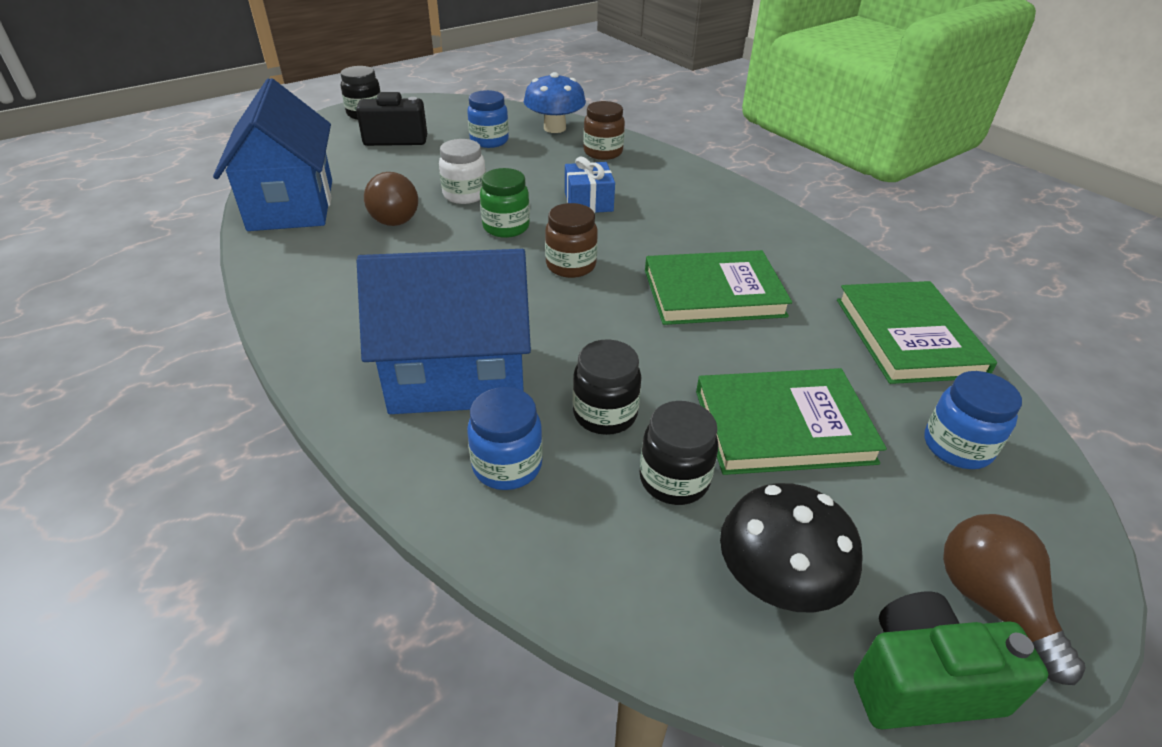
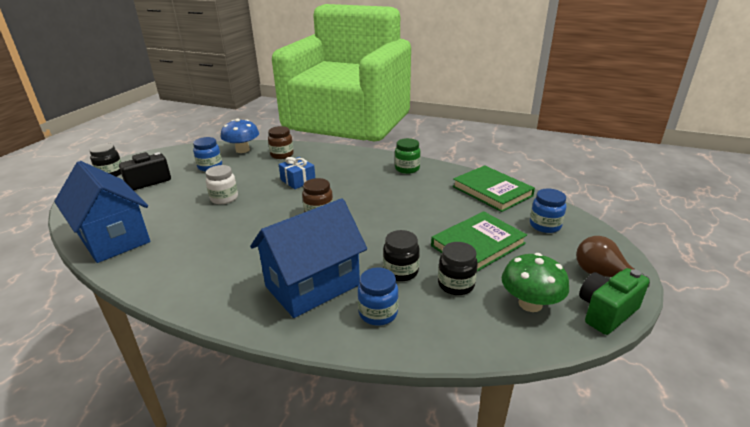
camera: 30 degrees left, 10 degrees down
(396, 216) = (193, 222): brown light bulb -> none
(506, 227) = (265, 207): green jar -> green jar (407, 169)
(713, 293) = (398, 202): green book -> none
(777, 582) = (530, 304): black mushroom -> green mushroom

